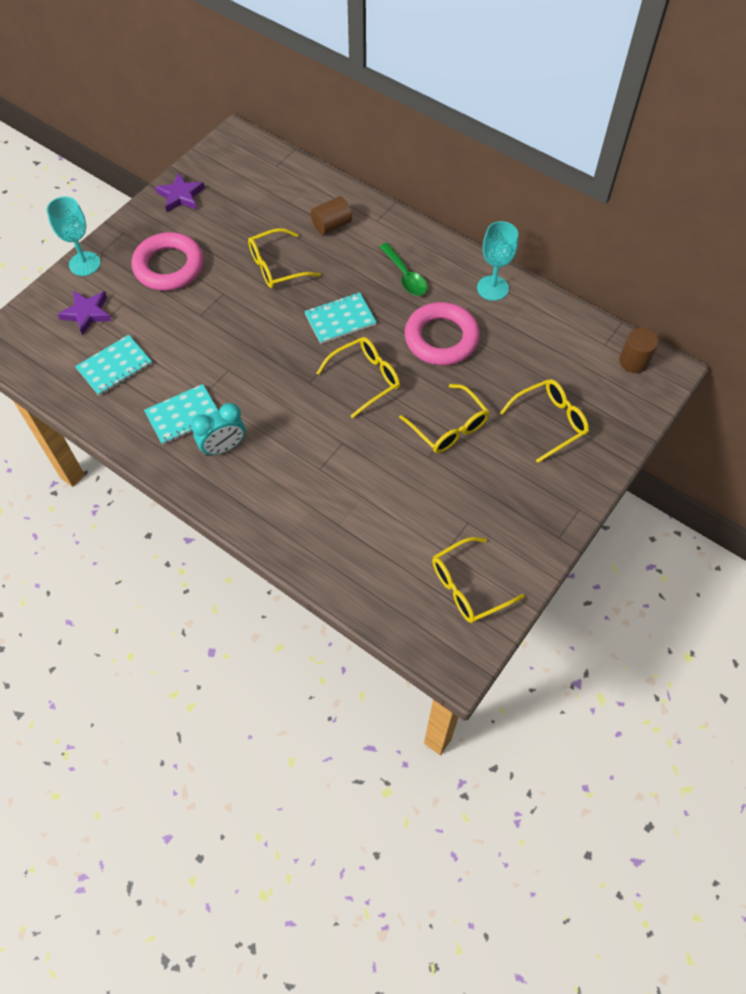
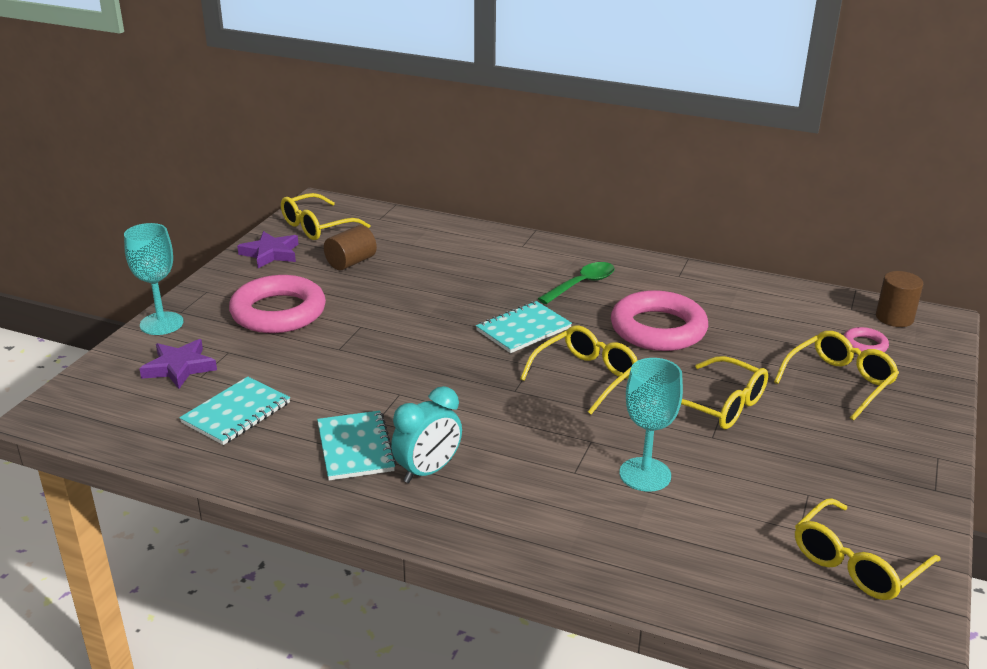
camera: 15 degrees left, 30 degrees down
(183, 416) = (355, 447): turquoise notebook -> turquoise notebook turned 60 degrees counterclockwise
(276, 267) = (419, 296): yellow glasses -> yellow glasses (317, 227)
(331, 225) = (470, 255): brown cylinder -> brown cylinder (351, 262)
(405, 276) = (582, 284): green spoon -> green spoon turned 90 degrees counterclockwise
(492, 288) = (690, 281): turquoise goblet -> turquoise goblet (645, 474)
(592, 387) = (864, 345): none -> pink ring

